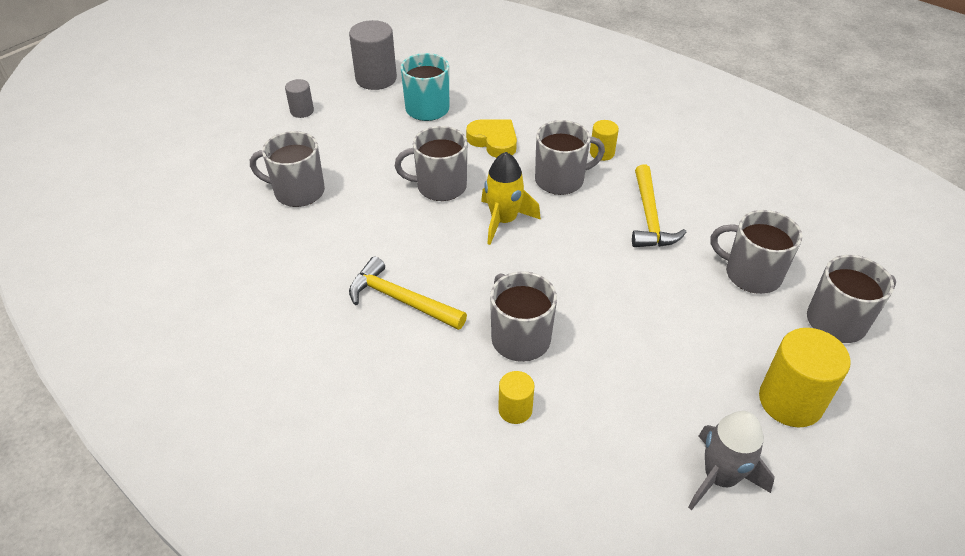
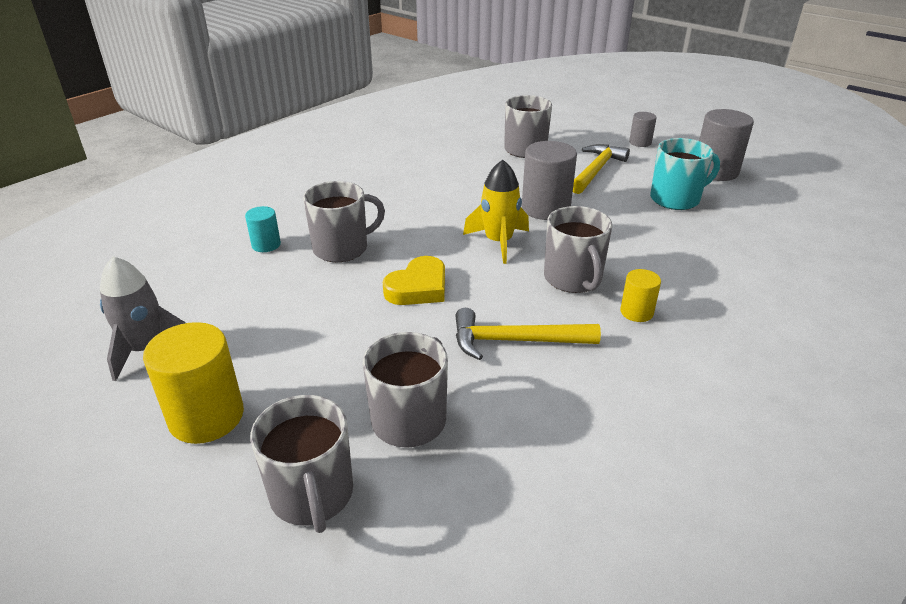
camera: 90 degrees right, 10 degrees down
(401, 300) = (396, 195): yellow hammer -> yellow hammer (596, 170)
(440, 186) = (545, 208): grey mug -> grey cylinder
(493, 141) = (632, 237): yellow heart -> yellow heart (418, 288)
(515, 410) = (266, 245): yellow cylinder -> turquoise cylinder

